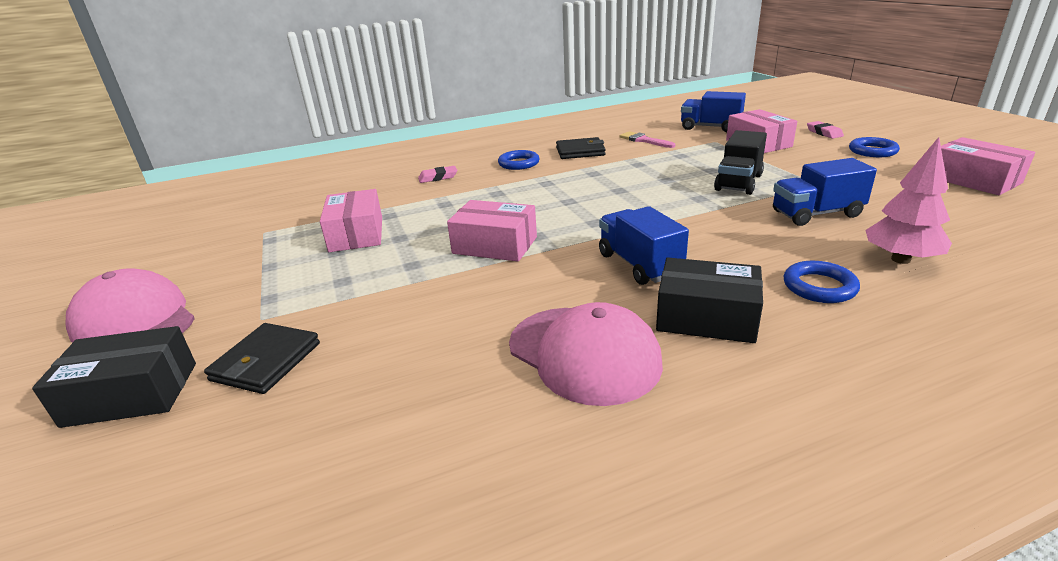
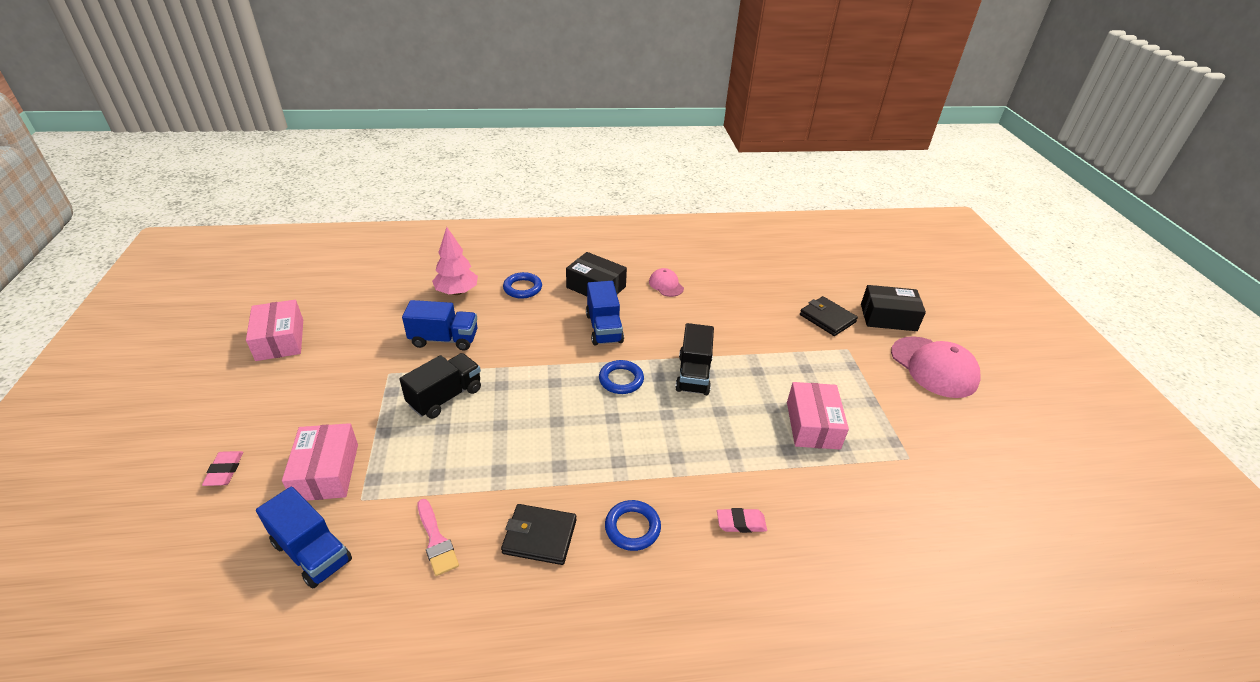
camera: 170 degrees left, 10 degrees up
(266, 362) = (827, 318): black wallet -> black wallet turned 75 degrees counterclockwise
(495, 245) = (693, 374): pink box -> black truck
(584, 354) = (666, 285): pink cap -> pink cap, size x0.51
(872, 151) = (259, 409): blue ring -> blue ring (621, 380)

